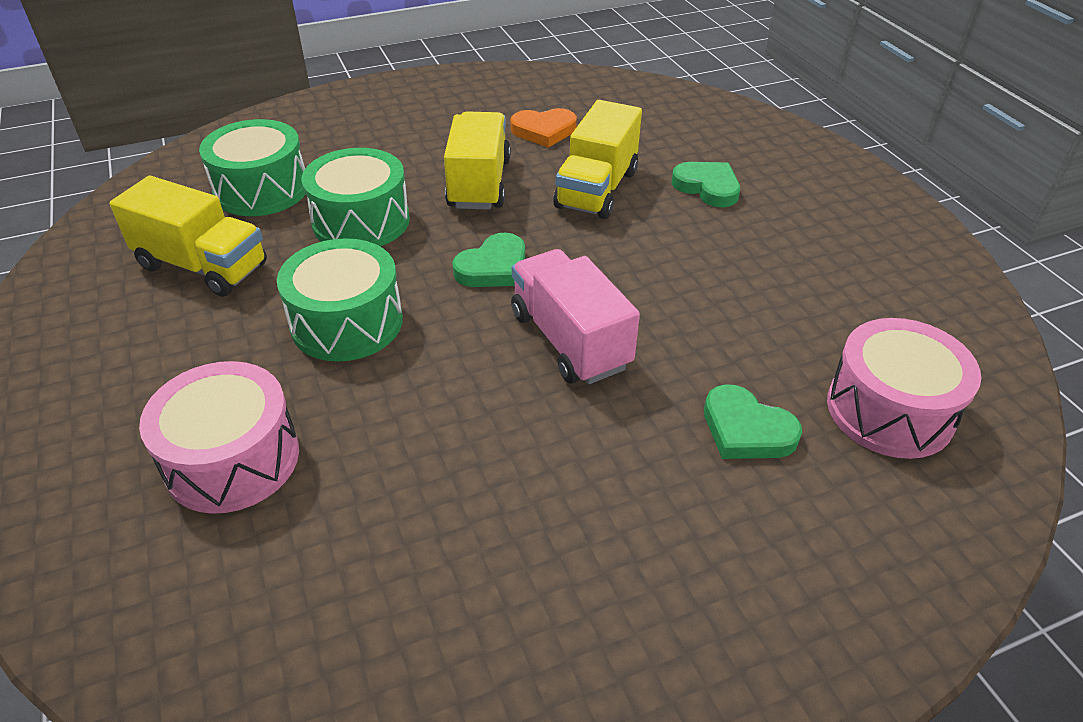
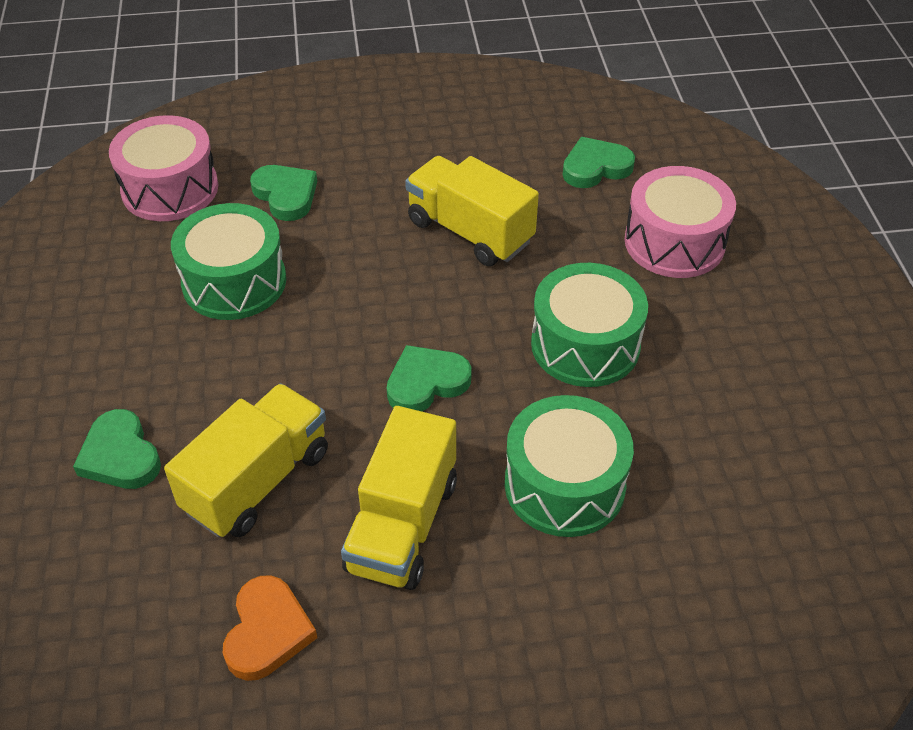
camera: 165 degrees left, 5 degrees up
(203, 266) = (746, 447): yellow truck -> yellow truck (470, 232)
(261, 189) = (698, 576): green drum -> green drum (234, 282)
(337, 567) = (595, 167): none -> green heart
(544, 131) = (267, 631): orange heart -> orange heart turned 90 degrees clockwise
(569, 340) = (383, 288): pink truck -> none

